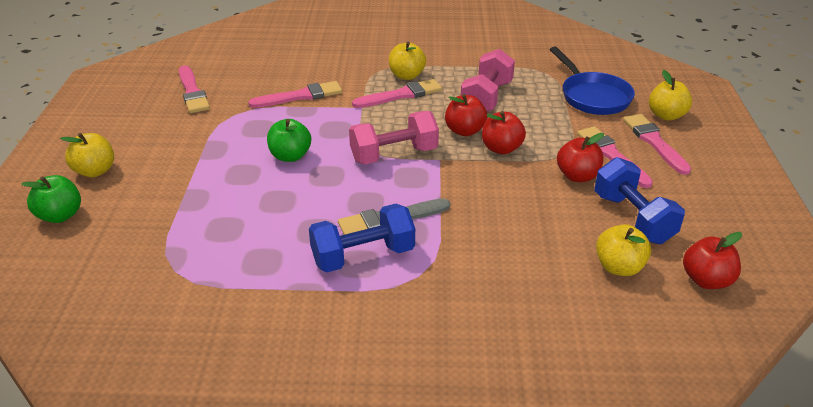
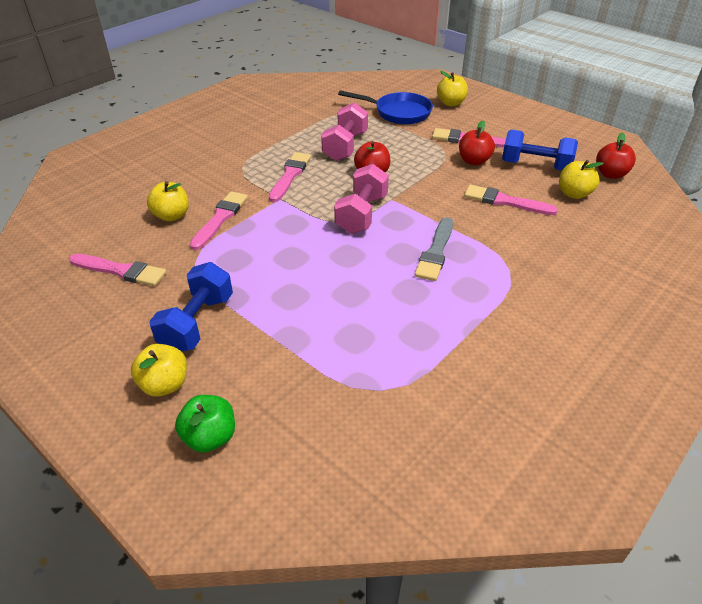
camera: 50 degrees left, 5 degrees up
(290, 156) = (299, 261): green apple -> none
(363, 256) = (464, 283): blue dumbbell -> blue dumbbell (197, 323)
(406, 75) = (268, 161): yellow apple -> yellow apple (172, 216)
(486, 98) = (345, 146): pink dumbbell -> pink dumbbell turned 45 degrees clockwise
(501, 148) = (411, 171): red apple -> none
(654, 142) = (472, 121): pink brush -> pink brush (505, 201)

